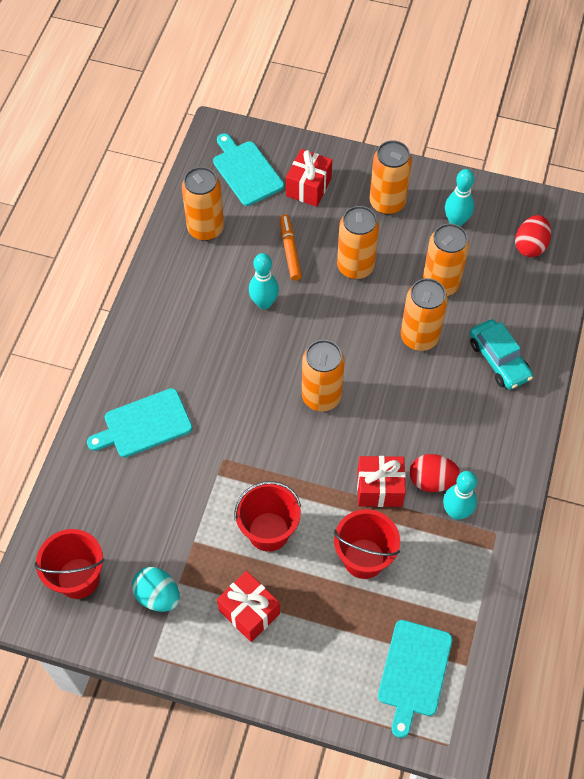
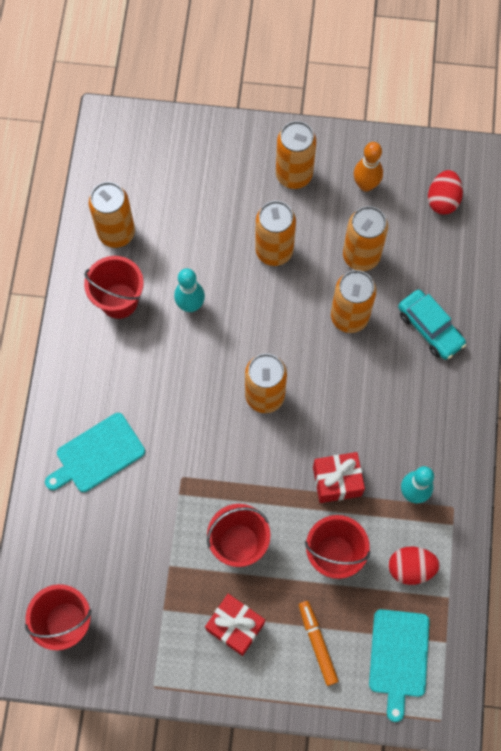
camera: 10 degrees left, 10 degrees up
(158, 596) = (145, 626): turquoise egg -> none
(195, 288) = (119, 301): none -> red bucket
(246, 171) = (145, 161): turquoise cutting board -> none
(290, 250) = (206, 243): orange marker -> orange marker (317, 643)
(308, 187) = (212, 170): red gift -> none
(432, 480) = (385, 465): red egg -> red egg (410, 568)
(456, 221) = (365, 185): turquoise bowling pin -> orange bowling pin

